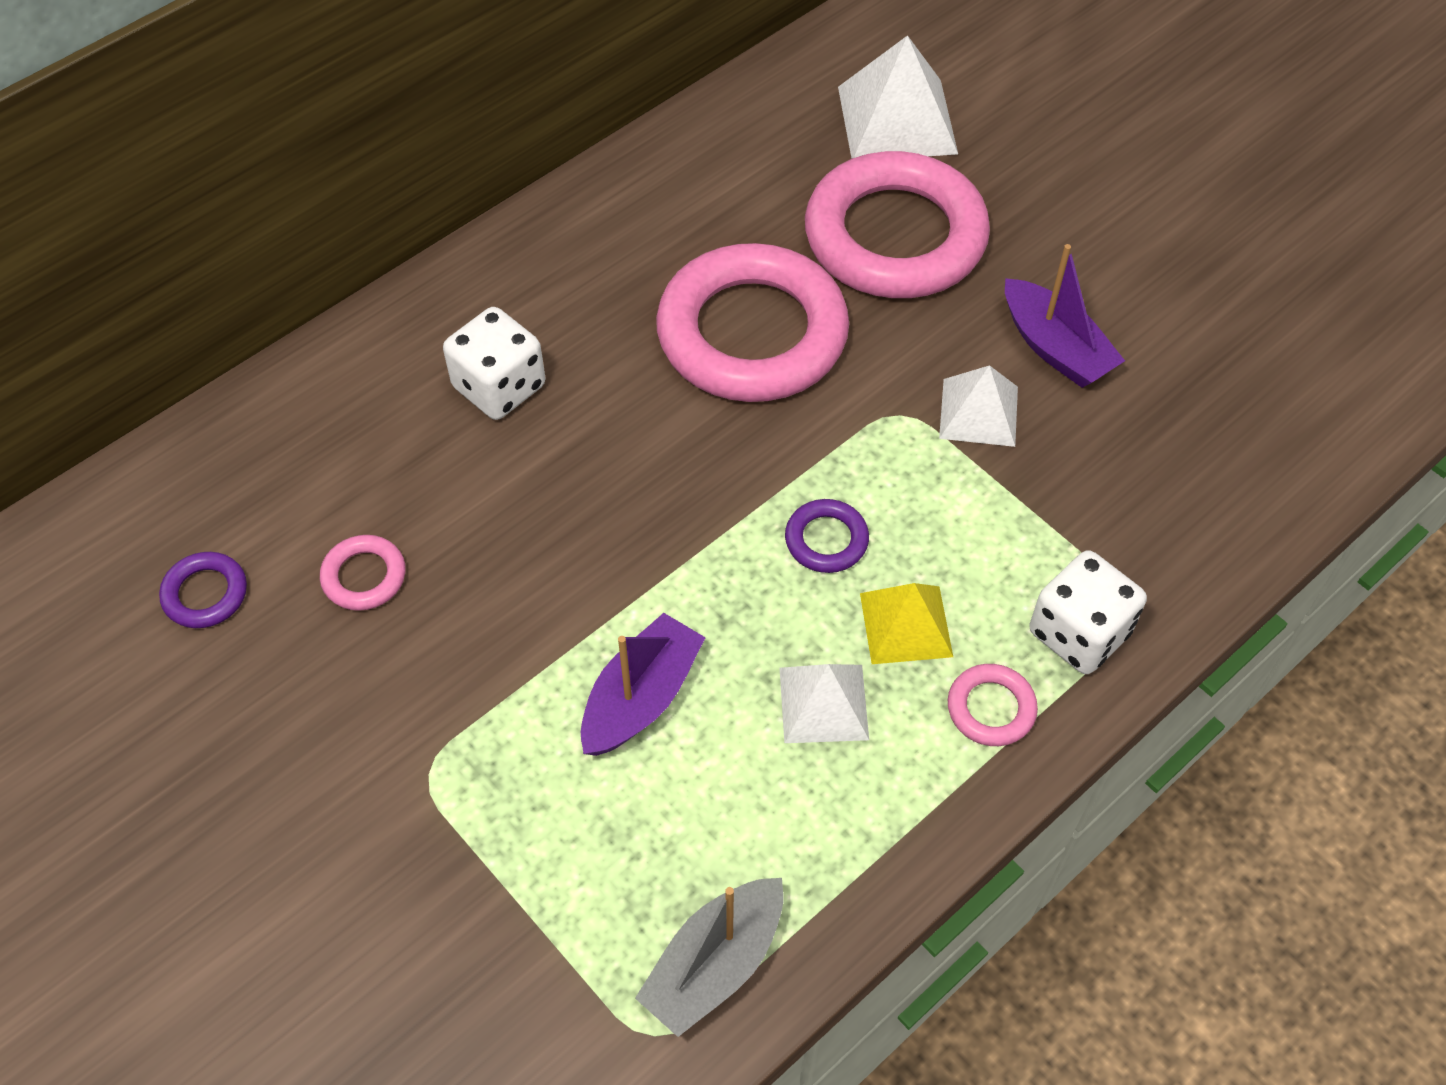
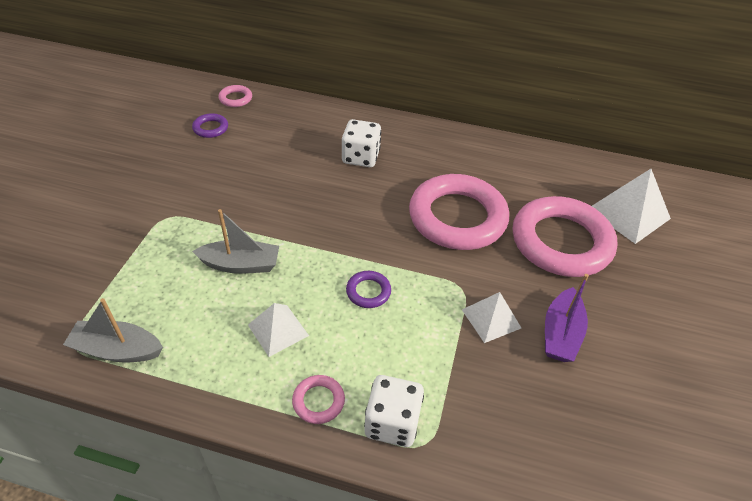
camera: 55 degrees right, 10 degrees down
(364, 576) = (245, 161): pink ring -> pink ring (235, 98)
(641, 697) = (241, 264): purple boat -> grey boat
(906, 624) = (343, 343): yellow pyramid -> none

